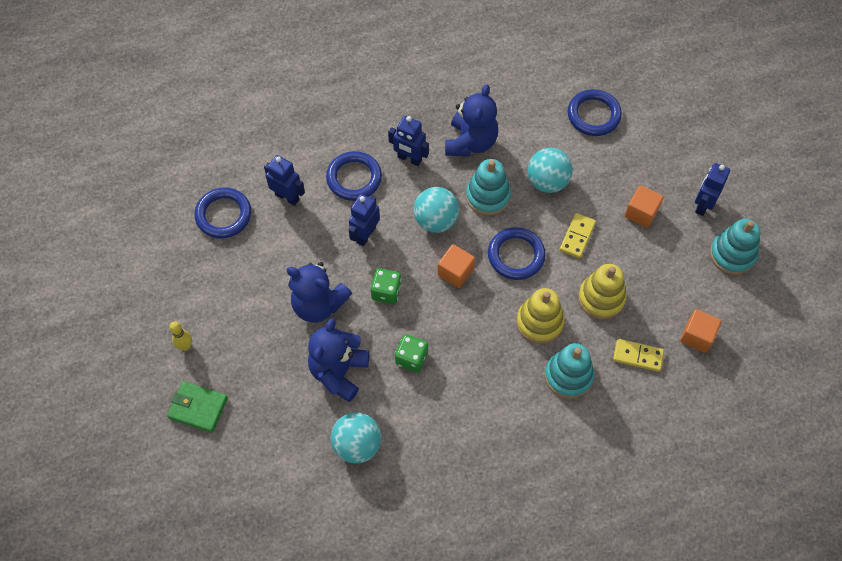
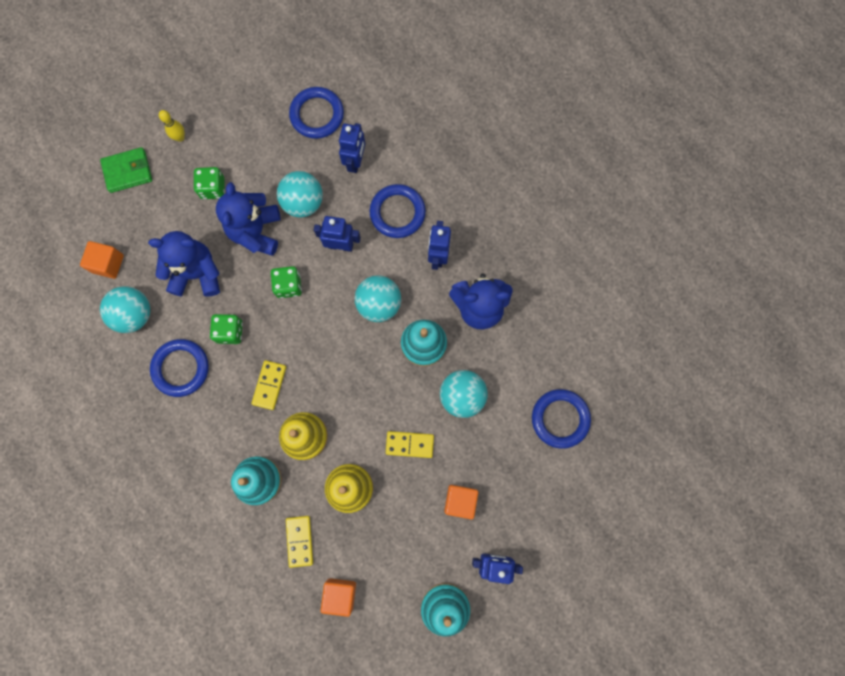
camera: 70 degrees right, 15 degrees up
(198, 408) = (128, 171): green wallet -> green wallet turned 75 degrees clockwise
(255, 331) = (213, 188): none -> green dice
(308, 254) = (303, 202): none -> turquoise ball
(455, 272) = (330, 341): orange cube -> orange cube (108, 264)
(479, 338) = (269, 385): none -> yellow domino
(516, 255) = (368, 391): blue ring -> blue ring (181, 368)

